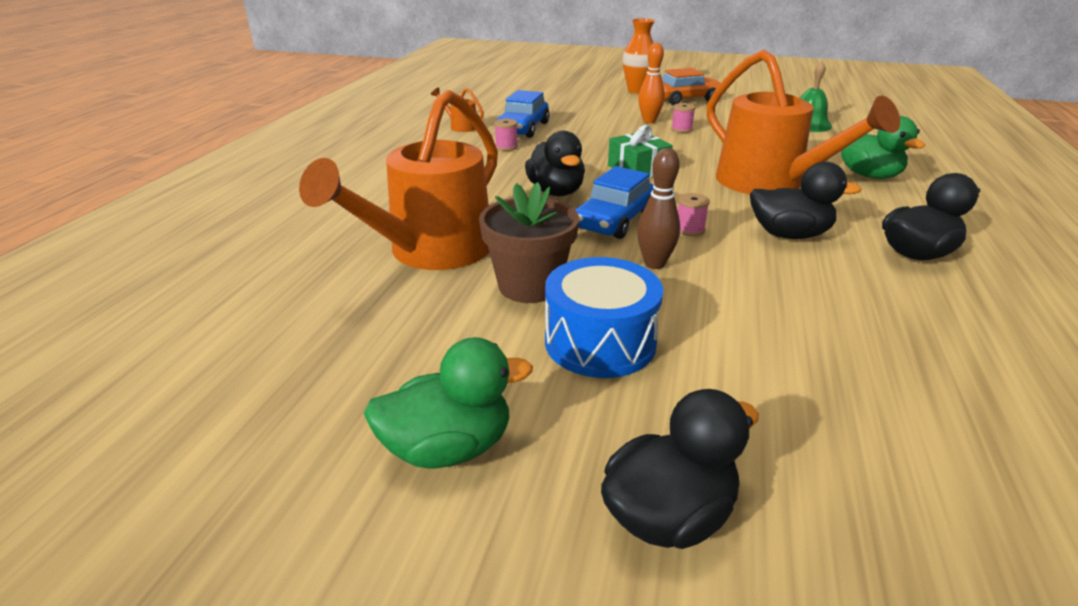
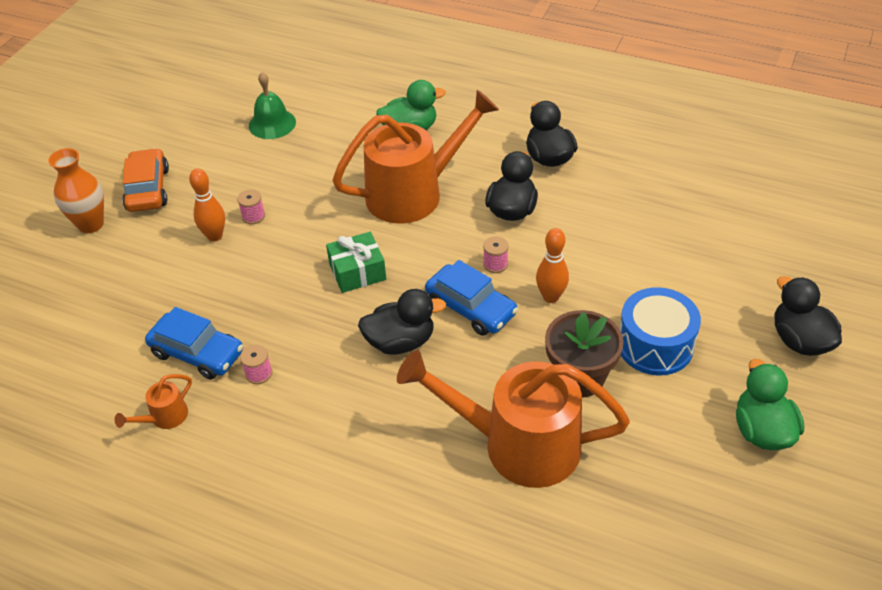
camera: 80 degrees left, 15 degrees up
(430, 252) = (516, 444): orange watering can -> orange watering can turned 150 degrees clockwise
(654, 264) = (551, 297): brown bowling pin -> orange bowling pin

